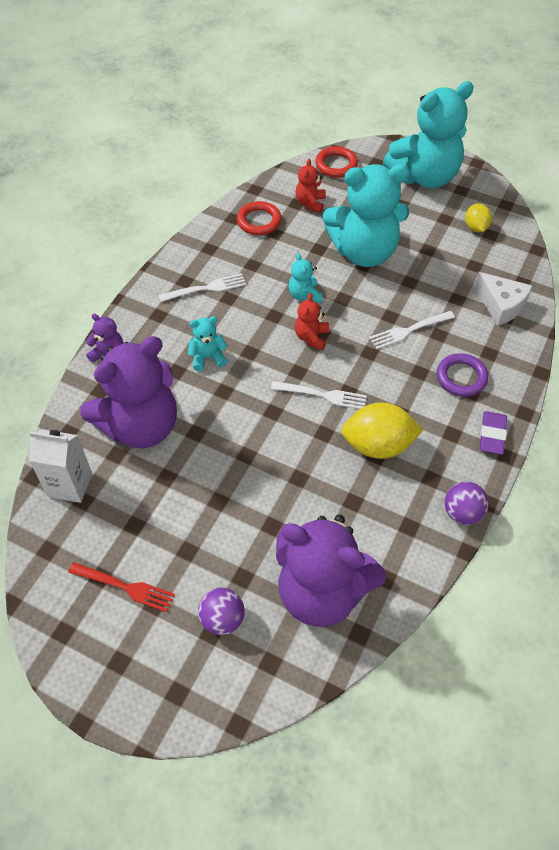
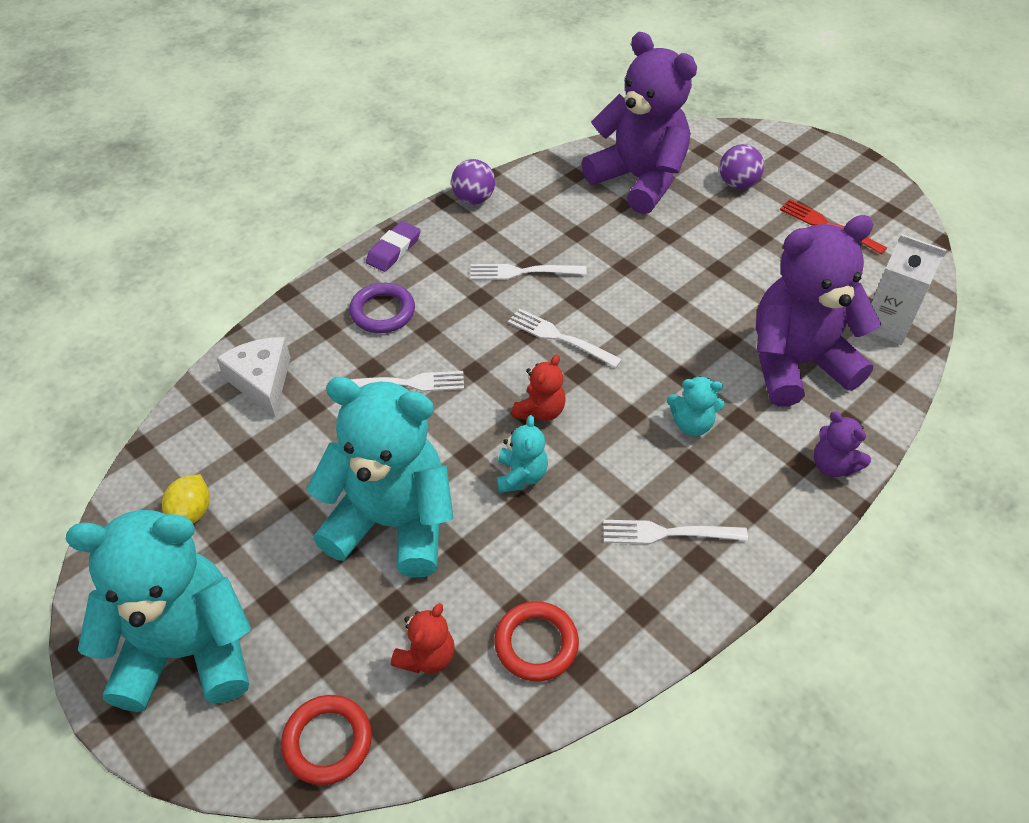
camera: 160 degrees left, 5 degrees down
(378, 445) = (523, 272): yellow lemon -> white fork

